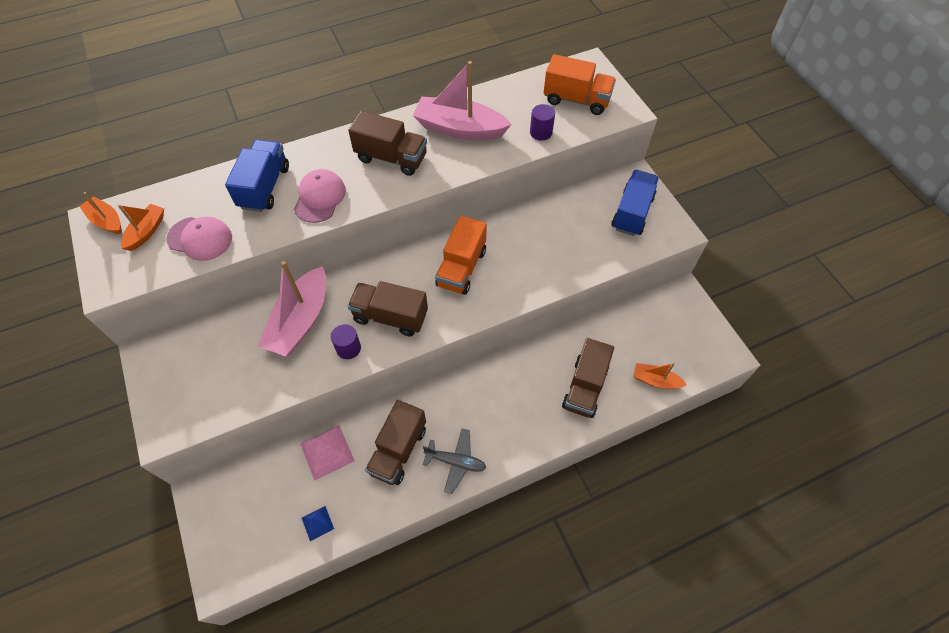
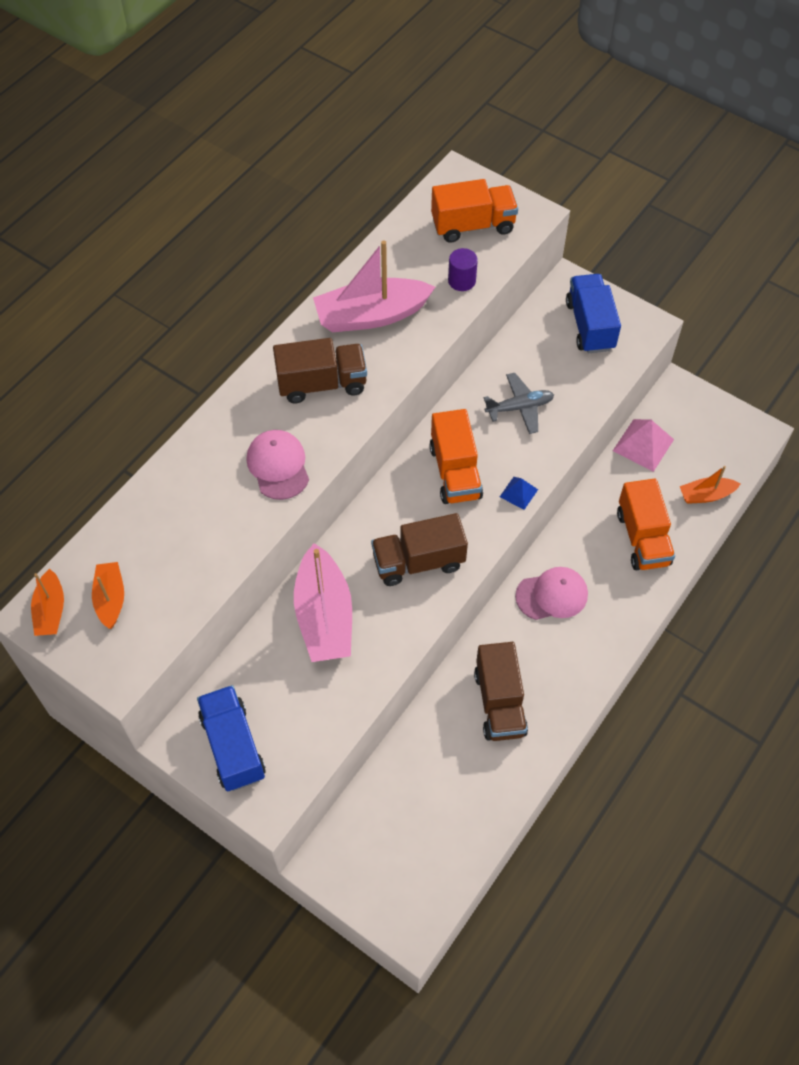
camera: 30 degrees left, 0 degrees up
(106, 221) = (51, 610): orange boat -> orange boat turned 105 degrees counterclockwise
(200, 238) = (181, 575): pink cap -> pink cap (552, 595)
(264, 187) = (205, 484): blue truck -> blue truck (233, 746)
(317, 523) = (470, 819): blue pyramid -> blue pyramid (518, 493)
(327, 452) = (426, 746): pink pyramid -> pink pyramid (643, 445)
(348, 348) = (399, 617): purple cylinder -> none
(456, 462) = (566, 682): grey plane -> grey plane (519, 407)
(585, 387) = (643, 538): brown truck -> orange truck

